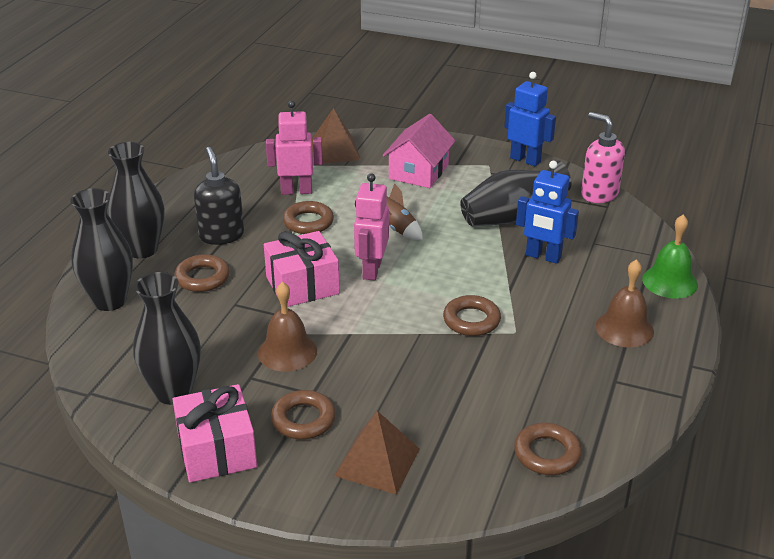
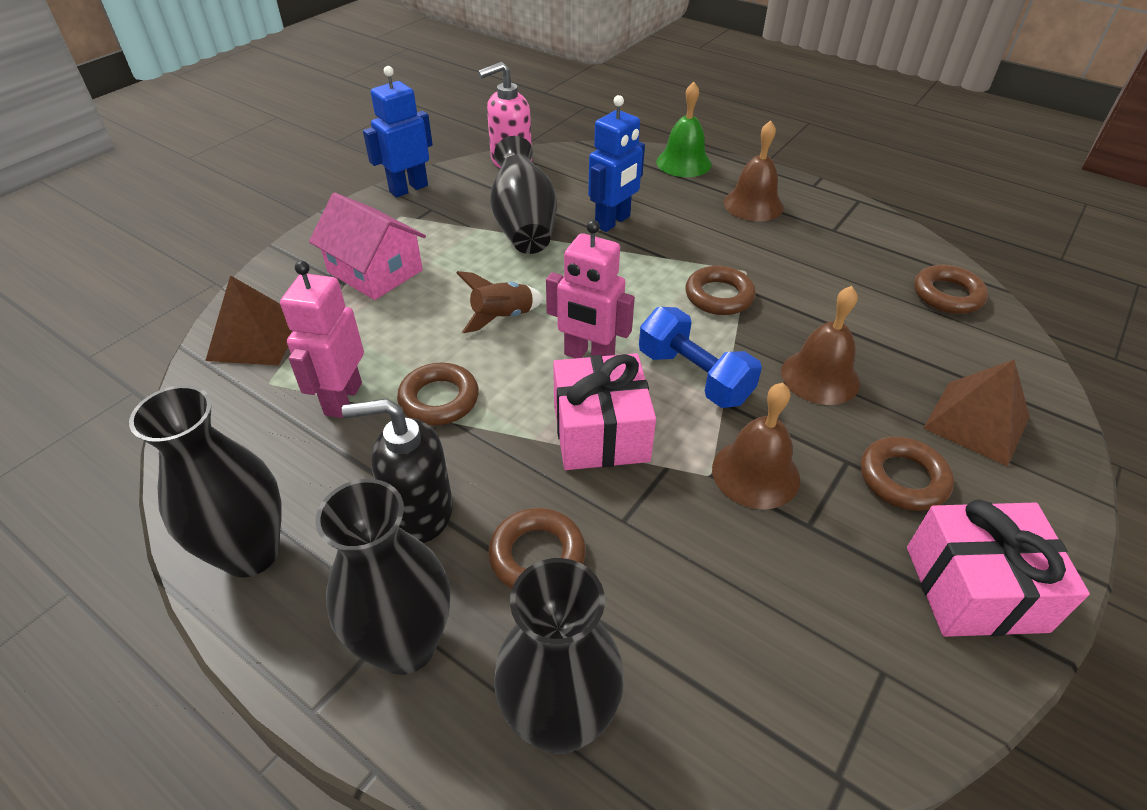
camera: 75 degrees left, 10 degrees up
(173, 392) = (842, 633): black vase -> black vase (251, 553)
(370, 317) = (694, 376): none -> blue dumbbell
(396, 377) = (820, 377): none -> brown bell

